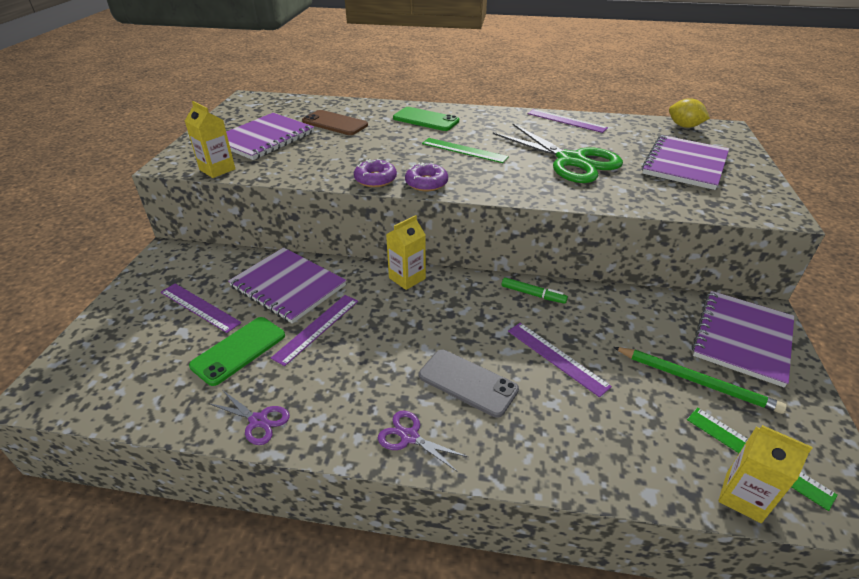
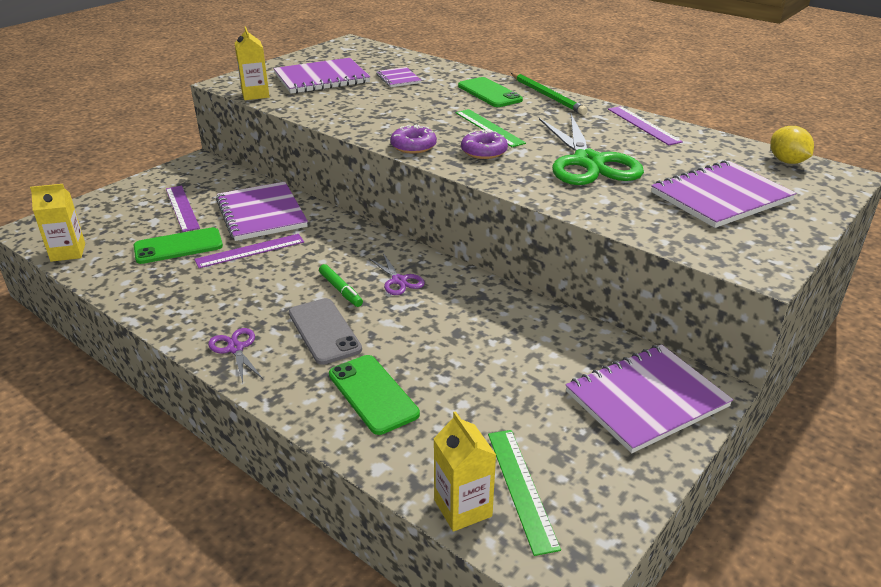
camera: 30 degrees right, 5 degrees down
(258, 421) = (144, 296): purple scissors -> purple scissors (399, 280)
(335, 123) = (398, 79): brown phone -> purple notebook
(375, 179) = (372, 132): purple donut -> purple donut (484, 151)
(407, 278) = (366, 238): yellow carton -> yellow carton (68, 252)
(533, 294) = (467, 287): green marker -> green marker (340, 290)
(556, 357) = (425, 343): purple ruler -> none
(570, 425) = (373, 394): none -> green phone
(696, 381) = (541, 412): green pencil -> green pencil (547, 96)

